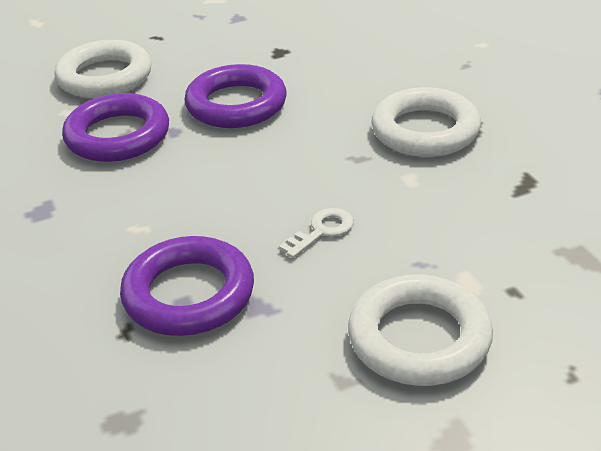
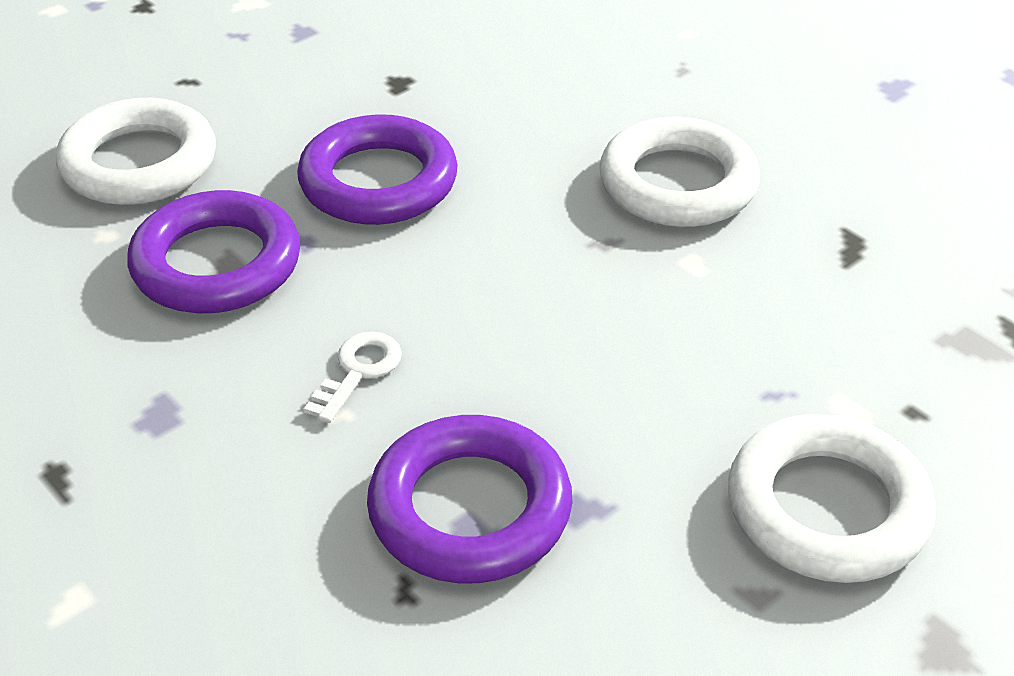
camera: 20 degrees left, 5 degrees up
(322, 231) = (612, 369): white key -> white key (358, 371)

